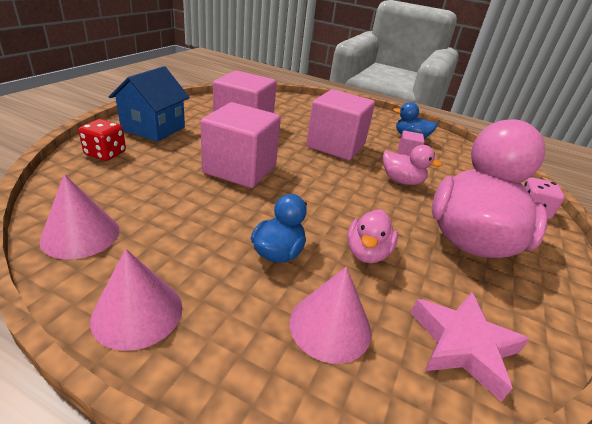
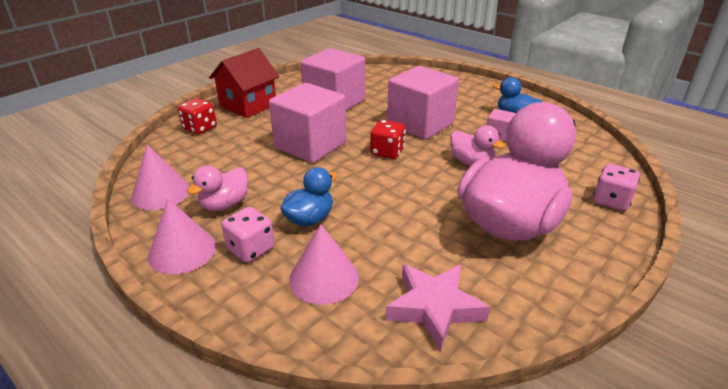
camera: 20 degrees right, 0 degrees up
(153, 128) = (248, 105): blue house -> red house
(227, 298) = (251, 249): none -> pink dice
(320, 173) = (387, 152): none -> red dice
(367, 253) = (391, 226): pink duck -> pink duck (225, 205)

